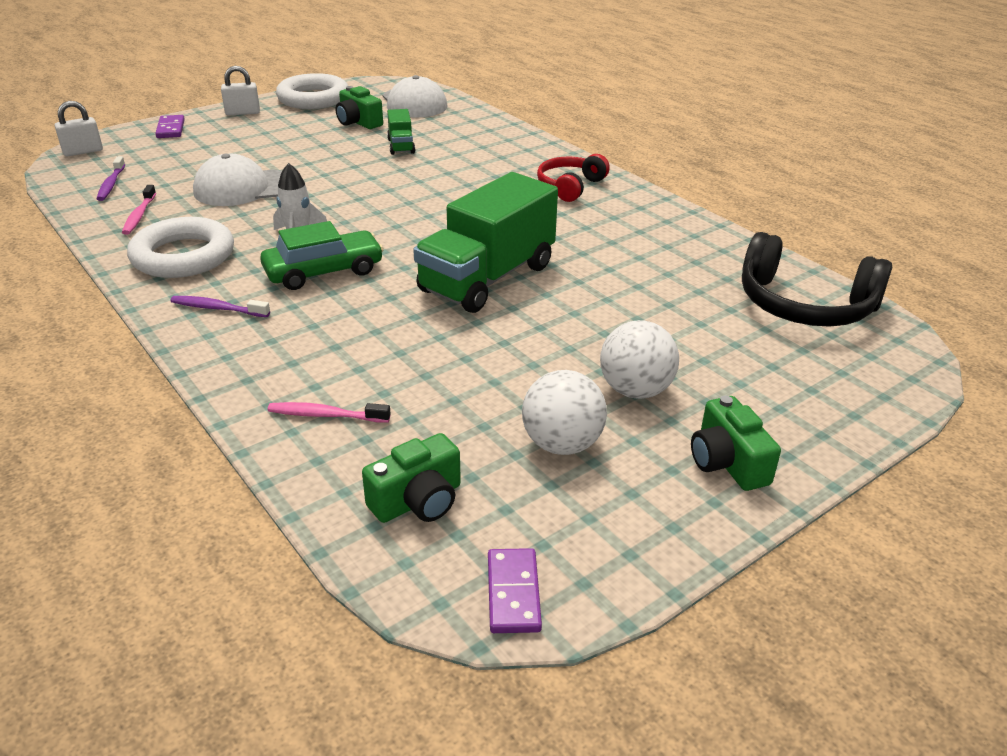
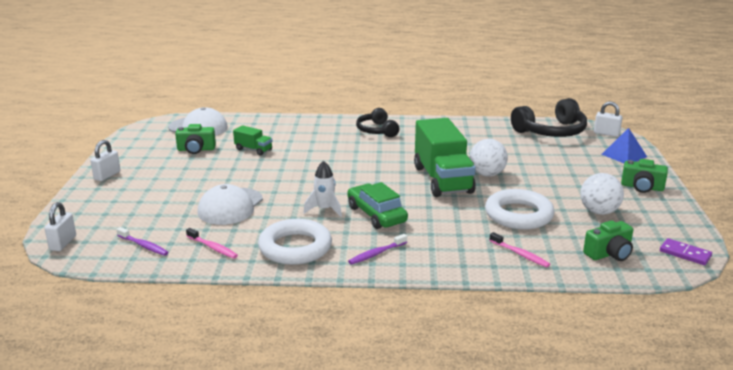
camera: 50 degrees left, 10 degrees down
(171, 129) = (85, 204): purple domino -> none
(313, 98) = (130, 150): white ring -> white ring (518, 215)
(324, 271) = (376, 214): green car -> green car turned 45 degrees counterclockwise
(326, 415) = (520, 254): pink toothbrush -> pink toothbrush turned 90 degrees counterclockwise
(418, 501) = (609, 253): green camera -> green camera turned 60 degrees clockwise
(570, 186) = (377, 130): red headphones -> black headphones
(635, 390) = (576, 184): white ball -> white ball (487, 174)
(834, 403) = (624, 155): none -> blue pyramid
(895, 357) = (606, 133): none -> white padlock

